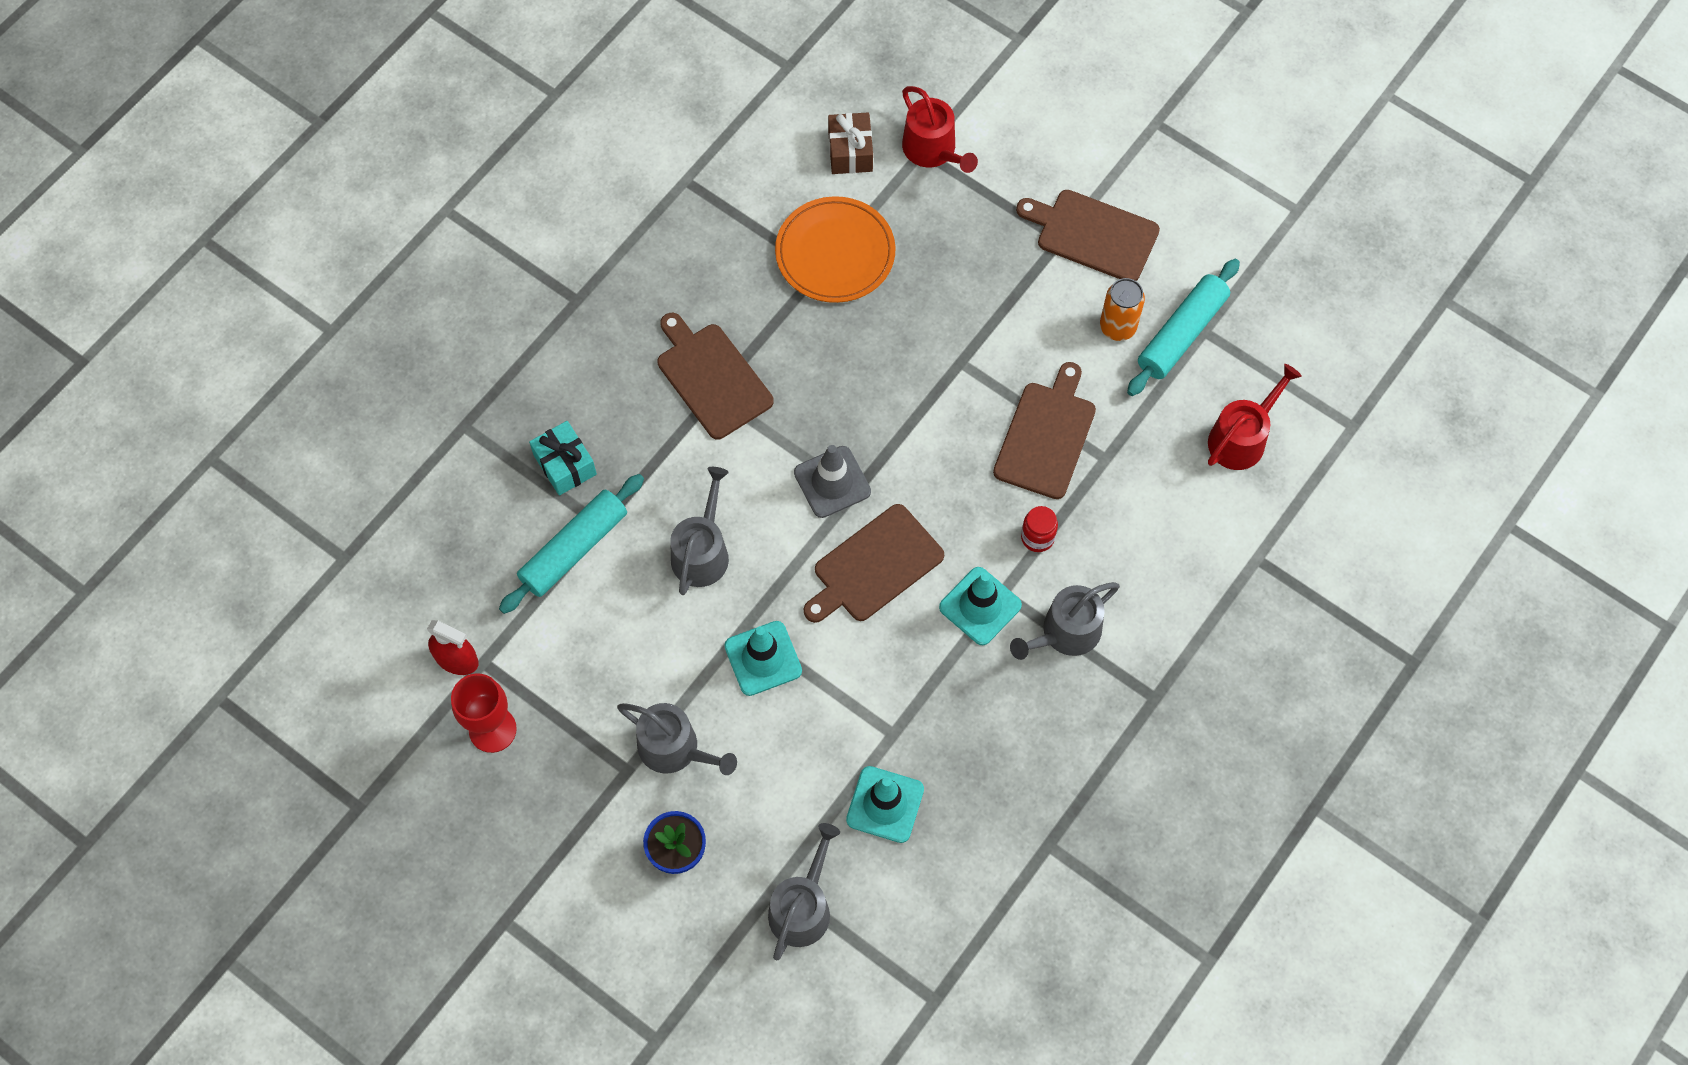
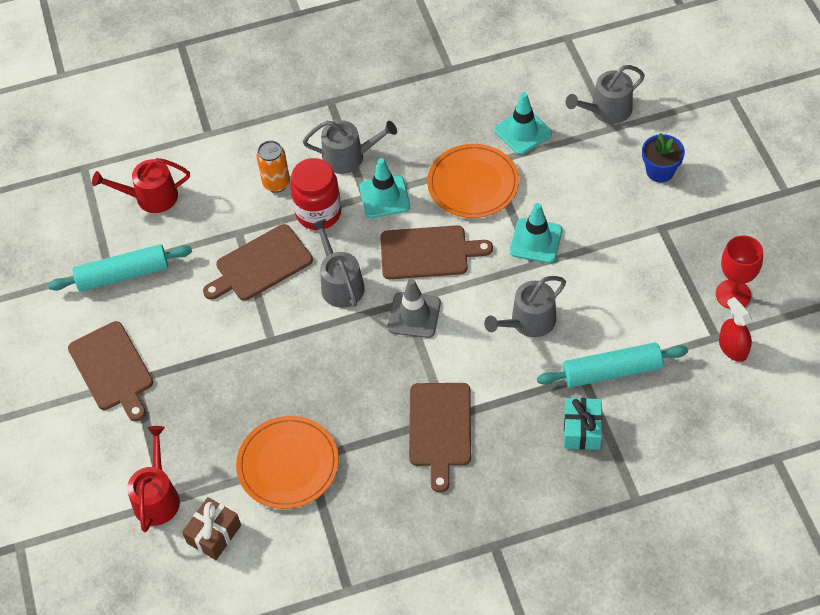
camera: 140 degrees left, 10 degrees down
(675, 748) = (625, 223): grey watering can -> grey watering can (340, 284)
(891, 689) = (473, 184): none -> orange plate
(1037, 537) = (318, 213): red jar -> red jar, size x1.88
(1117, 327) = (156, 302): orange can -> orange can (276, 183)

